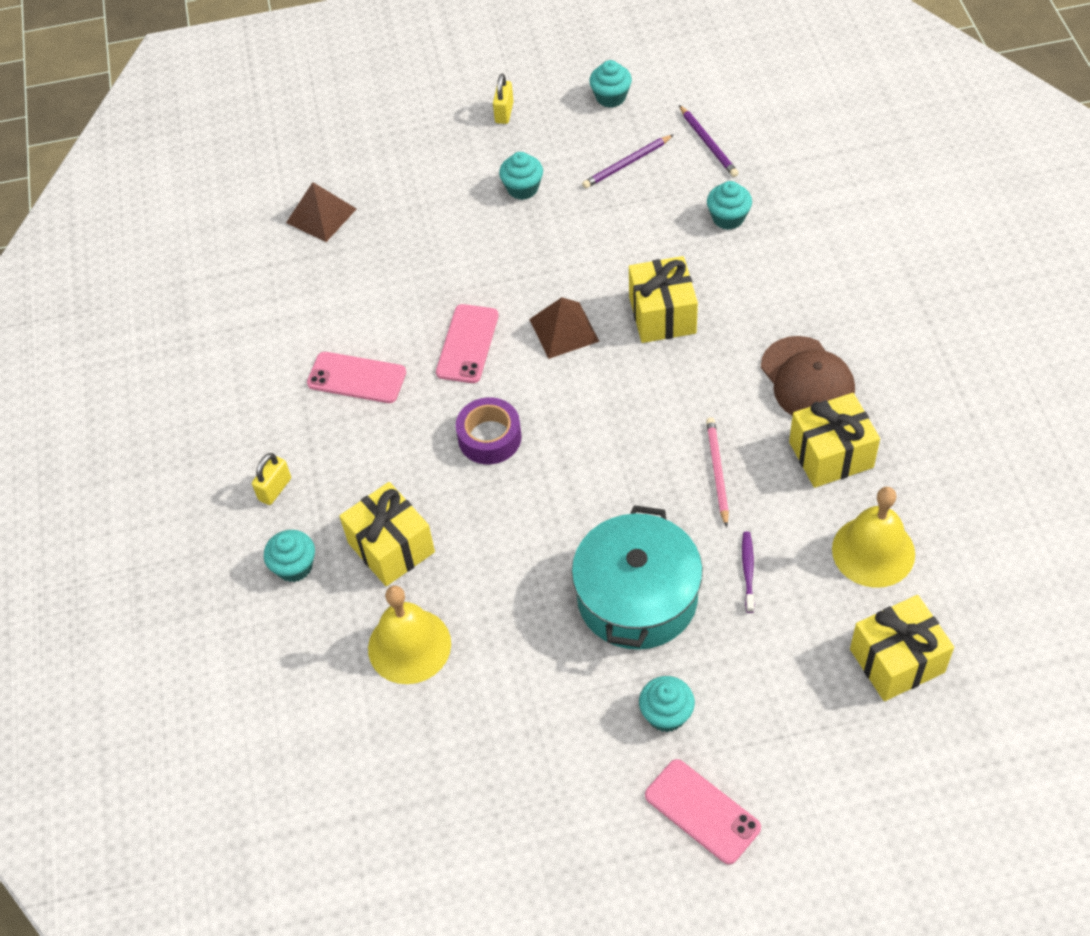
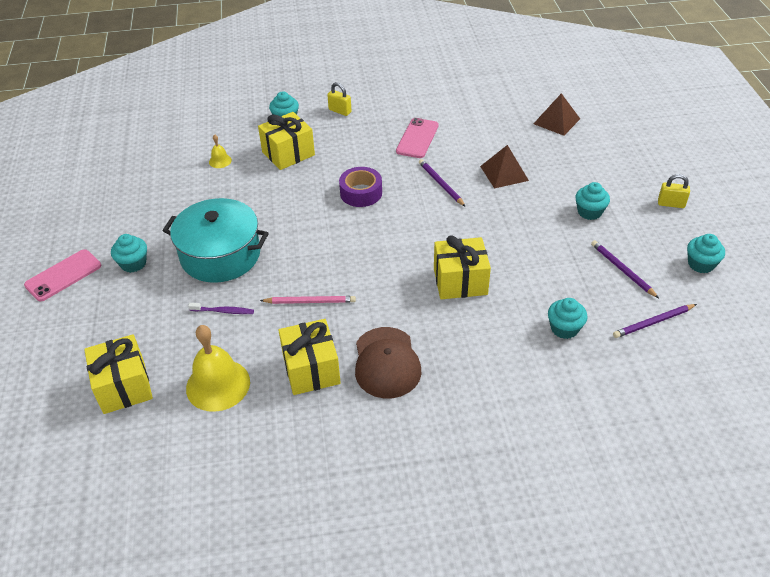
camera: 90 degrees right, 10 degrees down
(409, 646) = (220, 161): yellow bell -> yellow bell, size x0.46
(467, 344) = (440, 184): pink phone -> purple pencil
(564, 330) = (449, 229): brown pyramid -> brown pyramid (504, 173)
(807, 380) = (386, 363): brown cap -> brown cap turned 75 degrees counterclockwise

